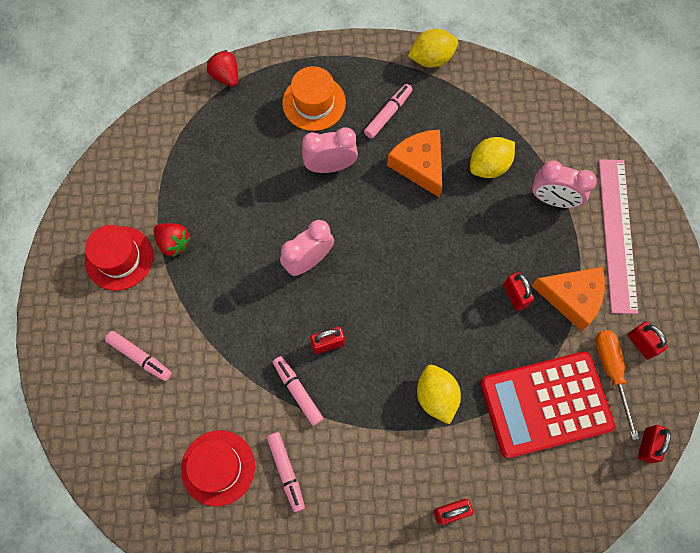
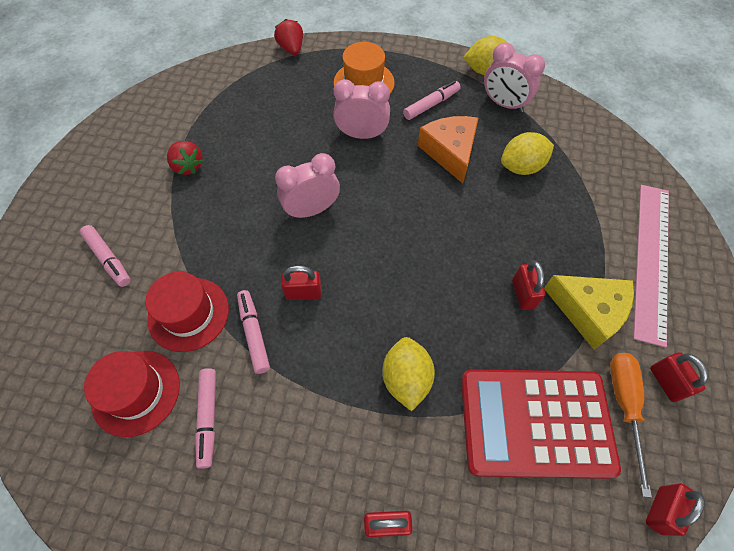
camera: 15 degrees right, 10 degrees down
(119, 258) = (132, 167): red hat -> red hat (188, 314)
(553, 200) = (584, 211): pink clock -> pink clock (504, 104)
(571, 297) = (588, 311): orange cheese -> yellow cheese

